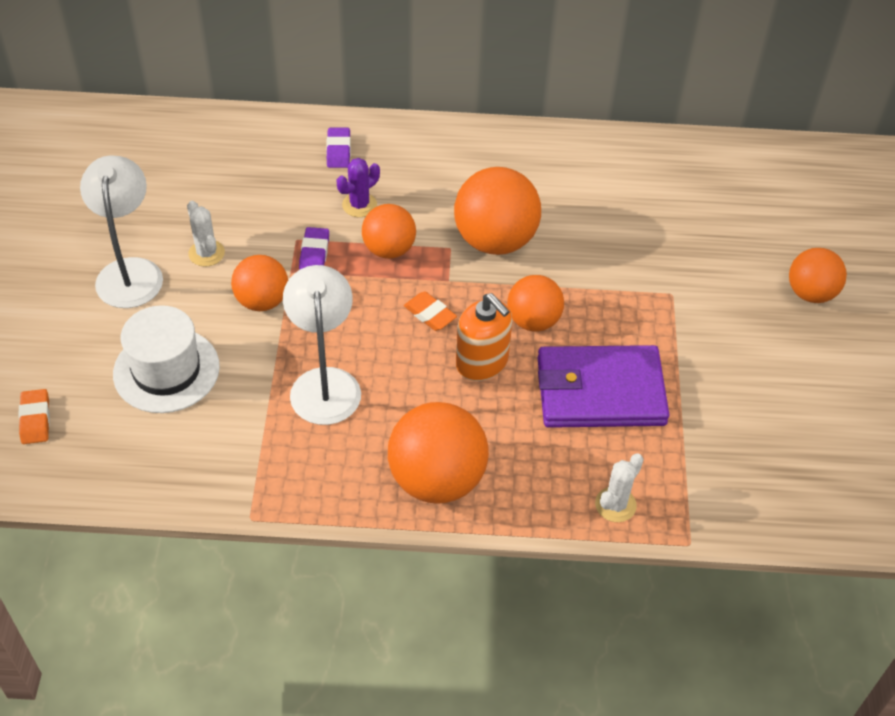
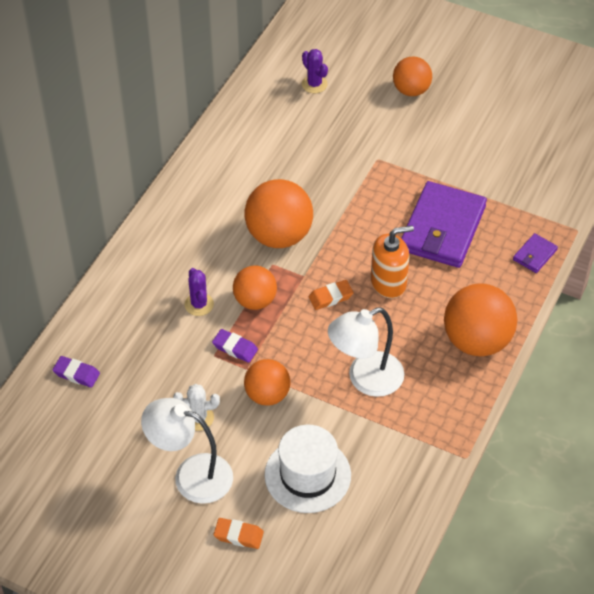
camera: 65 degrees left, 0 degrees up
(35, 419) = (317, 574): orange eraser -> orange eraser (238, 535)
(324, 383) = (365, 379): white lamp -> white lamp turned 45 degrees counterclockwise
(338, 151) = (131, 299): purple eraser -> purple eraser (76, 374)
(533, 321) = (365, 241): orange ball -> none
(615, 505) = (534, 255): white cactus -> purple wallet
(750, 199) = (314, 84): none -> purple cactus

